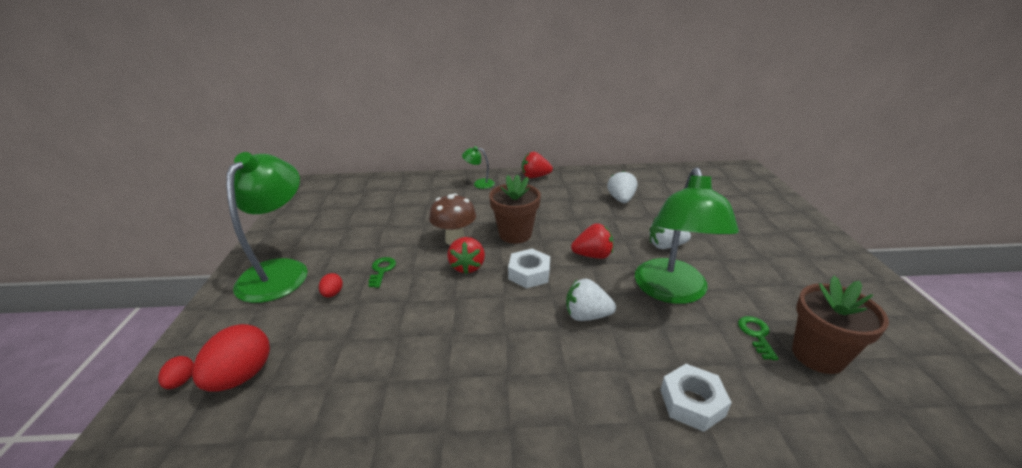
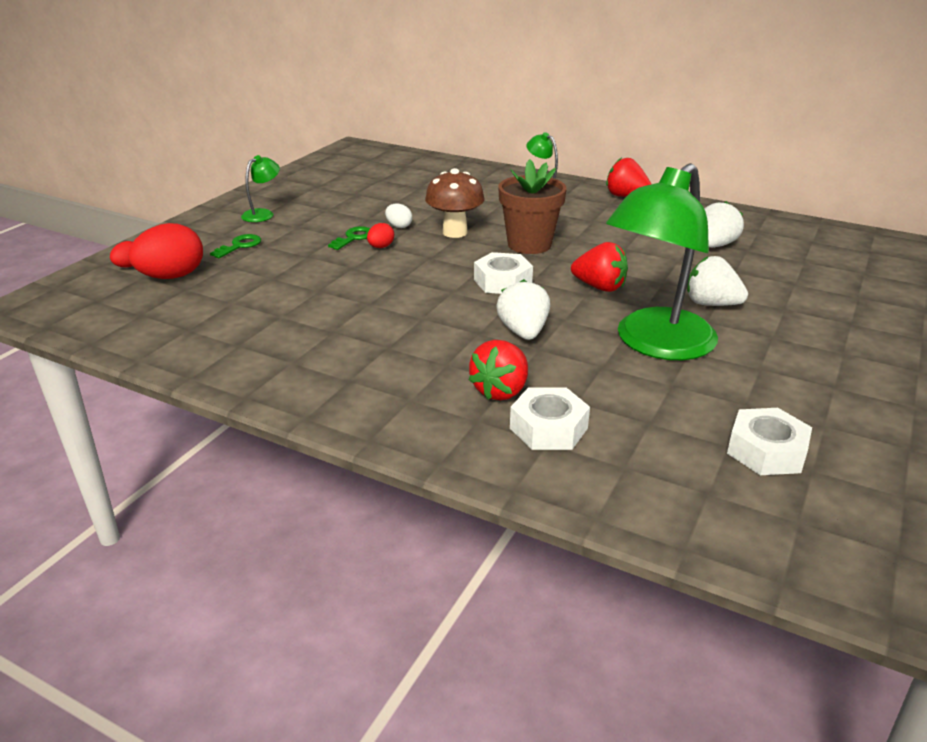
camera: 30 degrees right, 0 degrees up
(280, 271) = (263, 214): green lamp -> green lamp, size x0.43
(333, 294) = (292, 243): red egg -> red egg (381, 247)
(408, 247) = (399, 226): none -> white egg
(467, 266) = (442, 258): red strawberry -> red strawberry (501, 391)
(586, 315) = (523, 332): white strawberry -> white strawberry turned 45 degrees clockwise
(756, 335) = (710, 410): green key -> green key (239, 246)
(818, 355) = (766, 451): brown flower pot -> white nut

